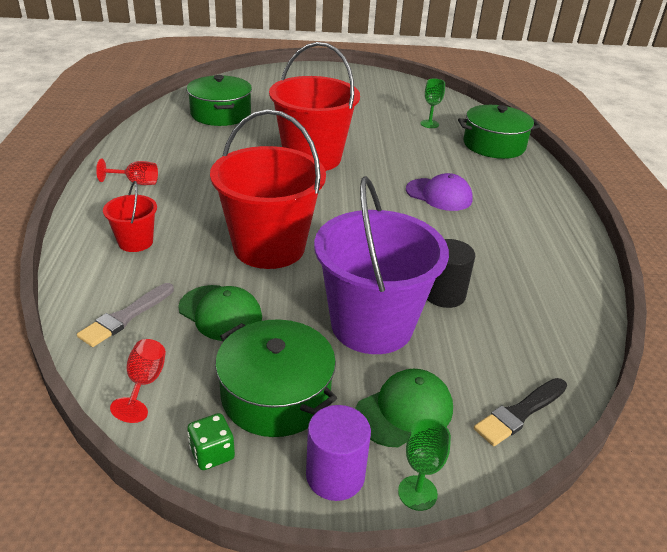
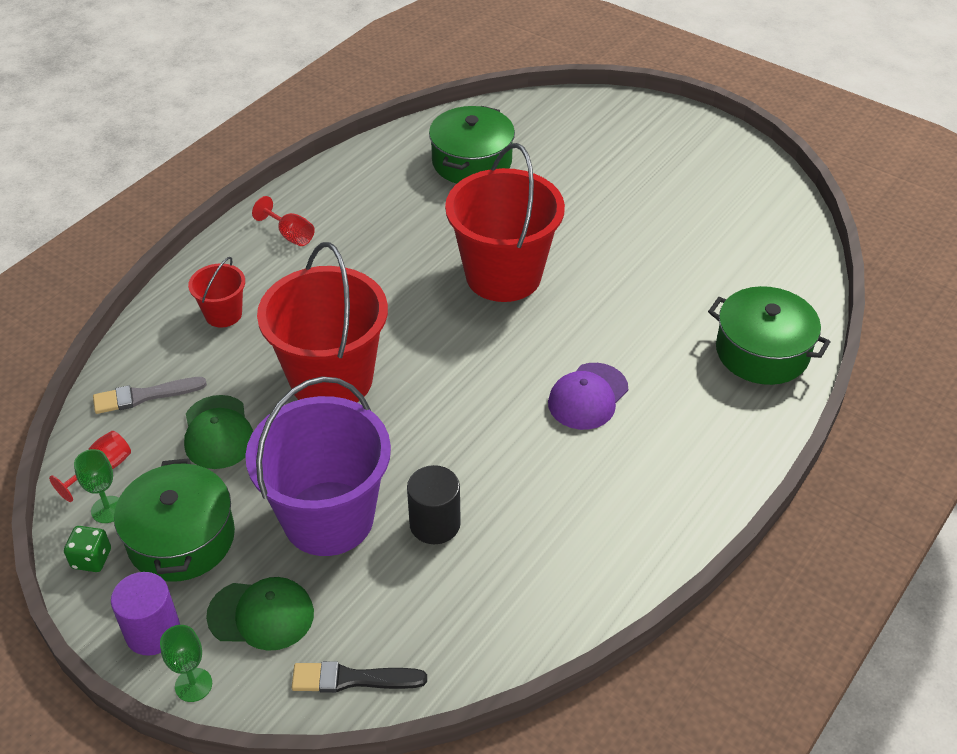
camera: 40 degrees right, 10 degrees up
(429, 124) = (717, 279): green goblet -> green goblet (108, 509)
(439, 195) = (588, 396): purple cap -> purple cap turned 60 degrees clockwise

